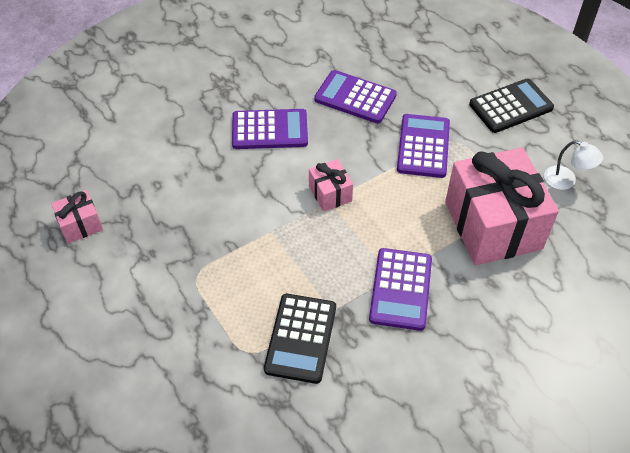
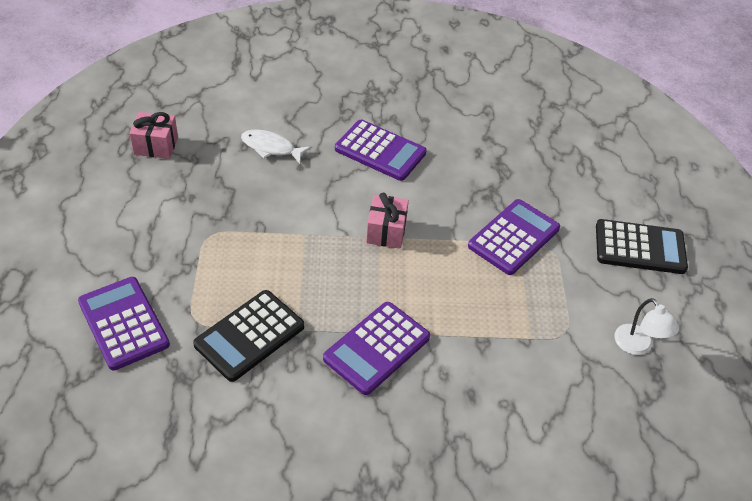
camera: 30 degrees right, 5 degrees down
(181, 174) = (271, 148): none -> white fish
(355, 97) = (485, 162): purple calculator -> purple calculator (123, 323)
(492, 225) = (520, 344): pink gift -> none

